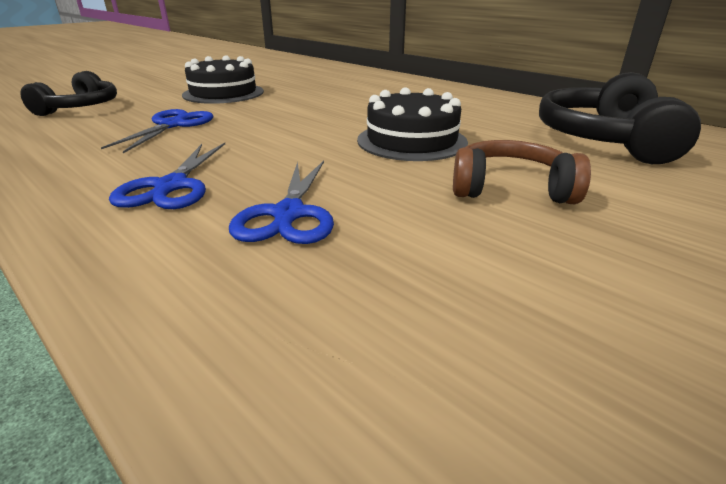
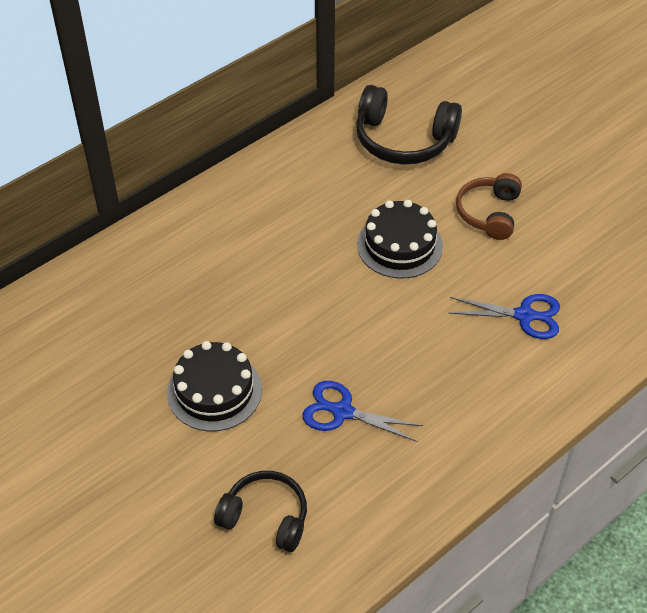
camera: 85 degrees left, 20 degrees up
(171, 186) = (485, 380): blue scissors -> none

